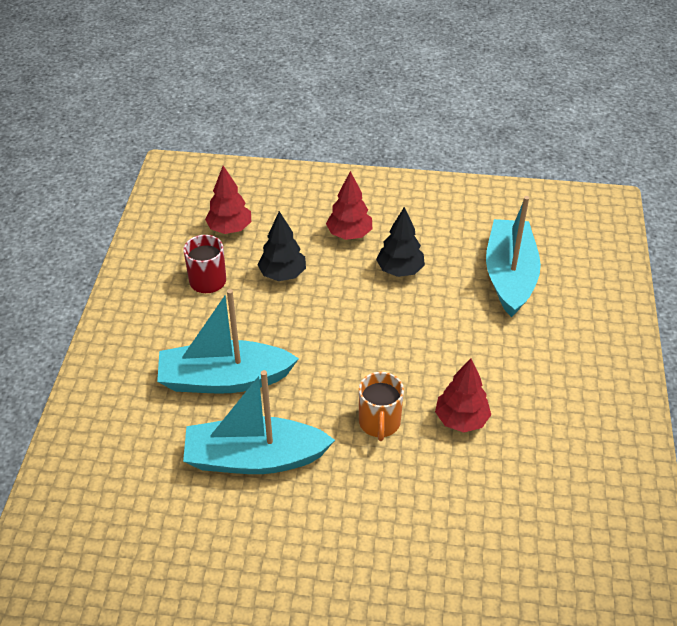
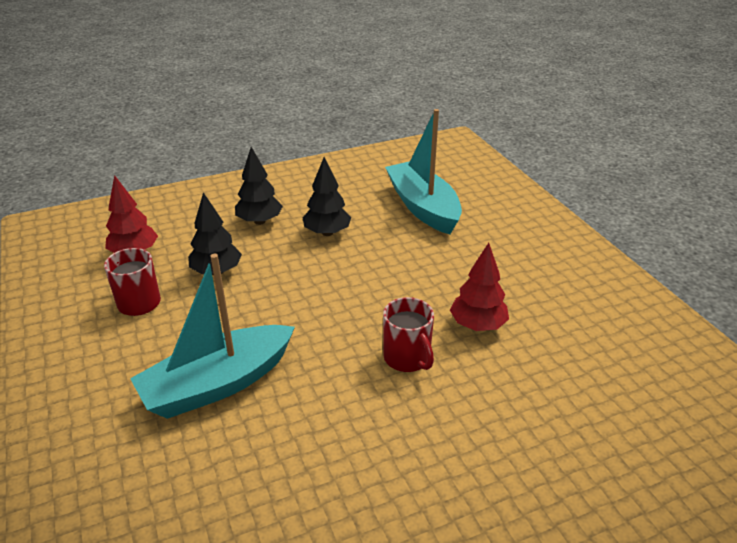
camera: 30 degrees left, 10 degrees down
(255, 458) = (306, 446): turquoise boat -> none
(349, 234) = (259, 221): red tree -> black tree
(379, 423) = (407, 358): orange mug -> red mug

